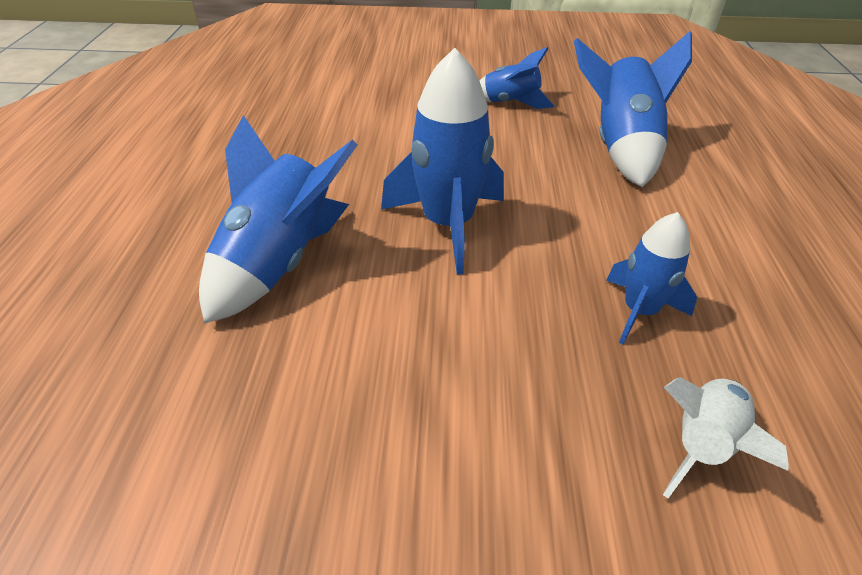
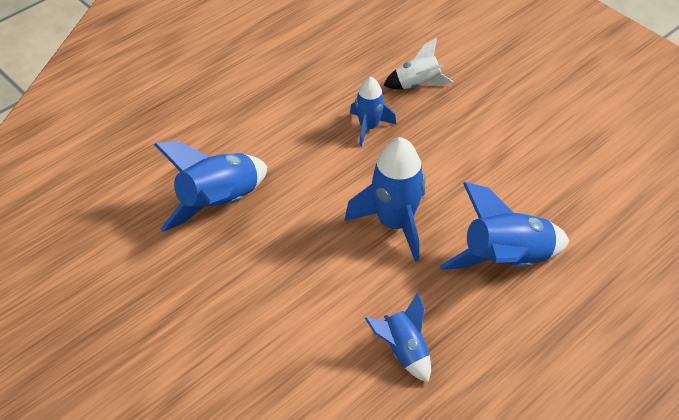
camera: 135 degrees left, 5 degrees up
(511, 103) = (214, 294): blue rocket -> blue rocket (403, 351)

